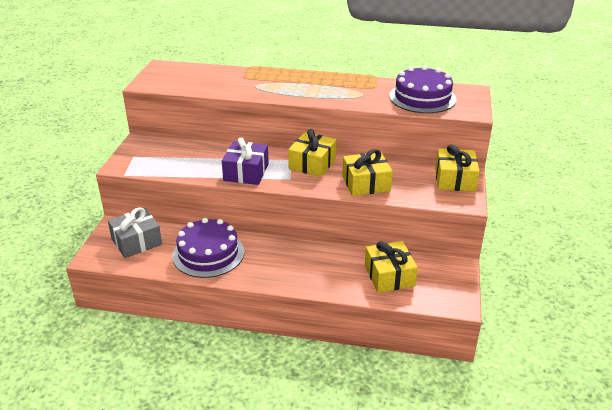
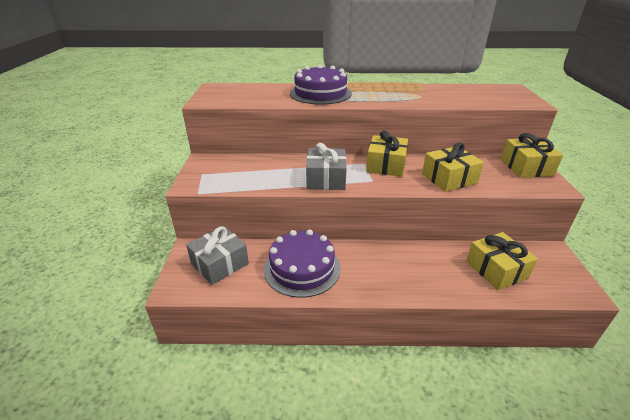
camera: 10 degrees left, 0 degrees up
(246, 172) = (326, 179): purple gift -> grey gift
(422, 97) = (476, 95): purple cake -> purple cake (320, 93)

